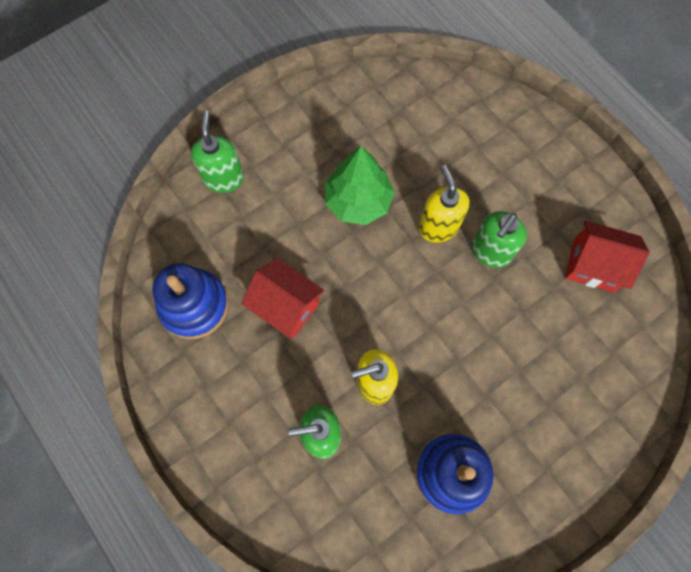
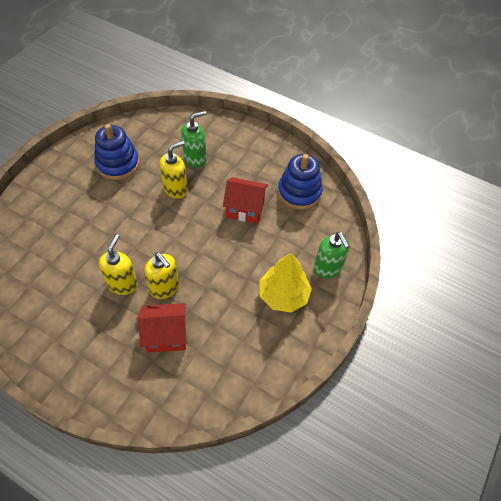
camera: 155 degrees right, 15 degrees down
(296, 165) = (283, 295): none -> yellow tree
(358, 201) = (228, 286): green tree -> none
(490, 252) = (123, 284): green soap dispenser -> yellow soap dispenser
(593, 266) = (45, 299): red house -> red house (166, 335)

